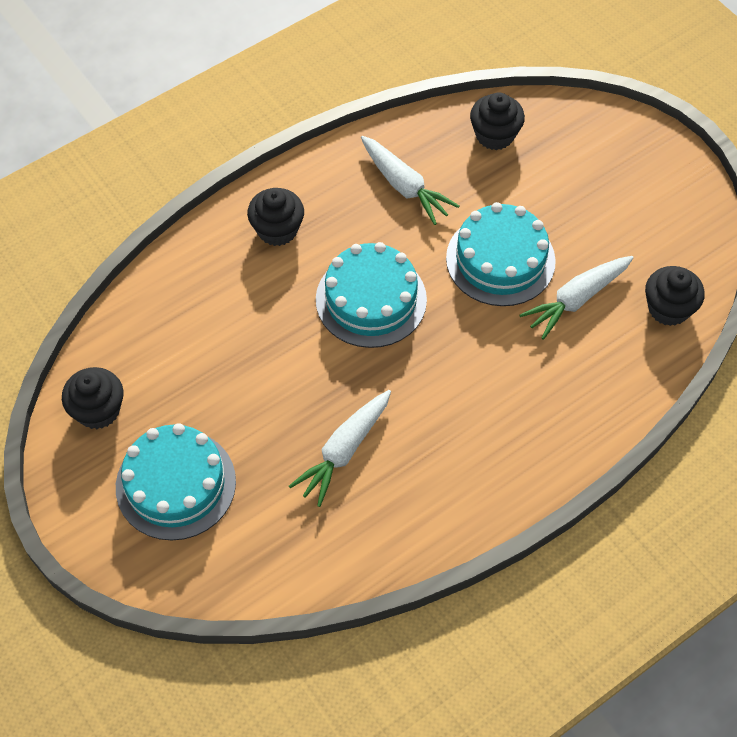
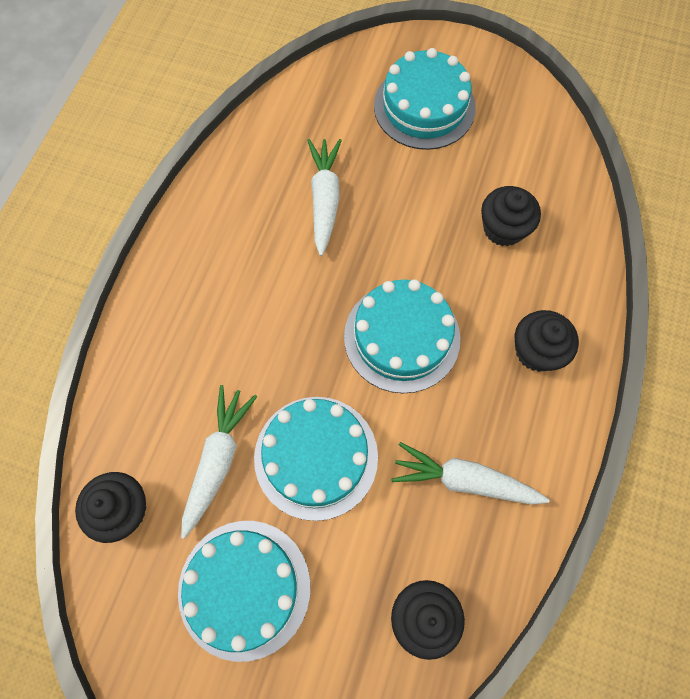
camera: 145 degrees right, 10 degrees up
(98, 410) = (525, 120): black cupcake -> black cupcake (503, 228)
(605, 214) = (244, 588): none -> turquoise cake

